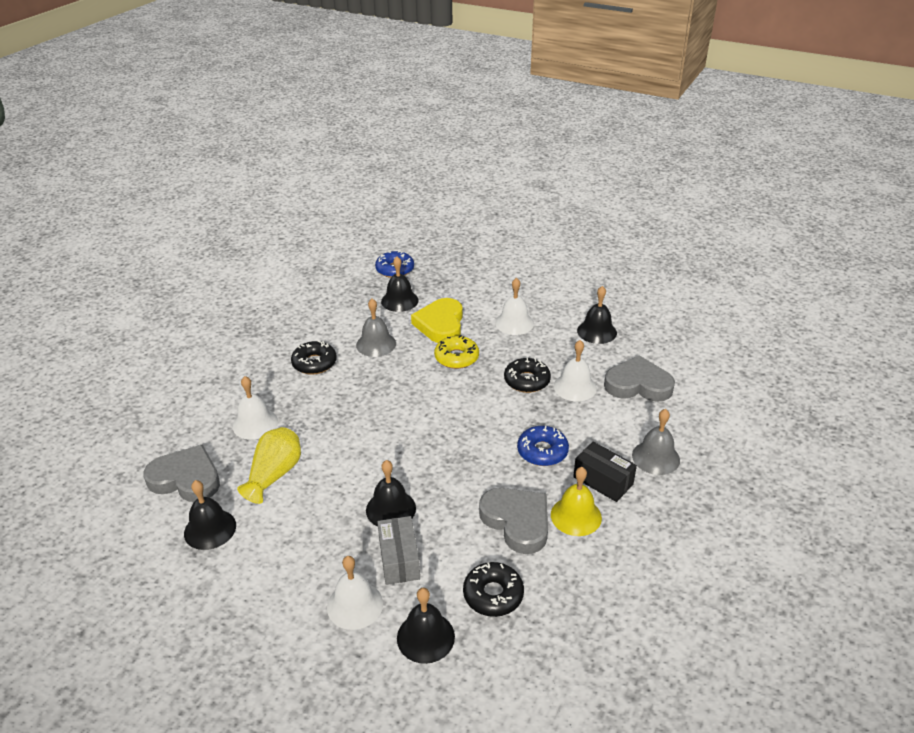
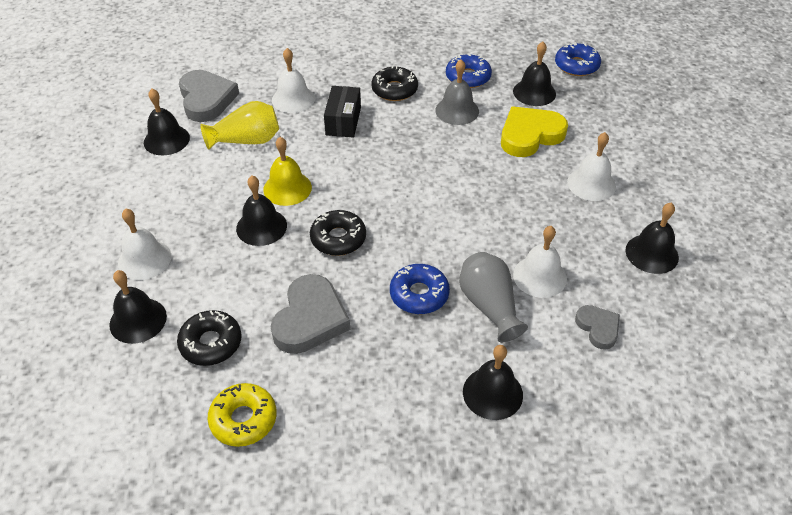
camera: 55 degrees right, 10 degrees up
(346, 321) = (468, 77): none -> blue donut
(399, 559) = (209, 261): grey box -> none
(456, 357) = (493, 170): yellow donut -> yellow donut (243, 419)
(527, 381) = (511, 235): black donut -> black donut (338, 238)
(576, 516) = (351, 361): yellow bell -> yellow bell (287, 188)
(581, 422) = (489, 306): none -> grey vase
(603, 481) = (418, 361): black box -> black box (343, 121)
(638, 384) = (598, 328): grey heart -> grey heart, size x0.56
(655, 457) = (492, 393): grey bell -> black bell

